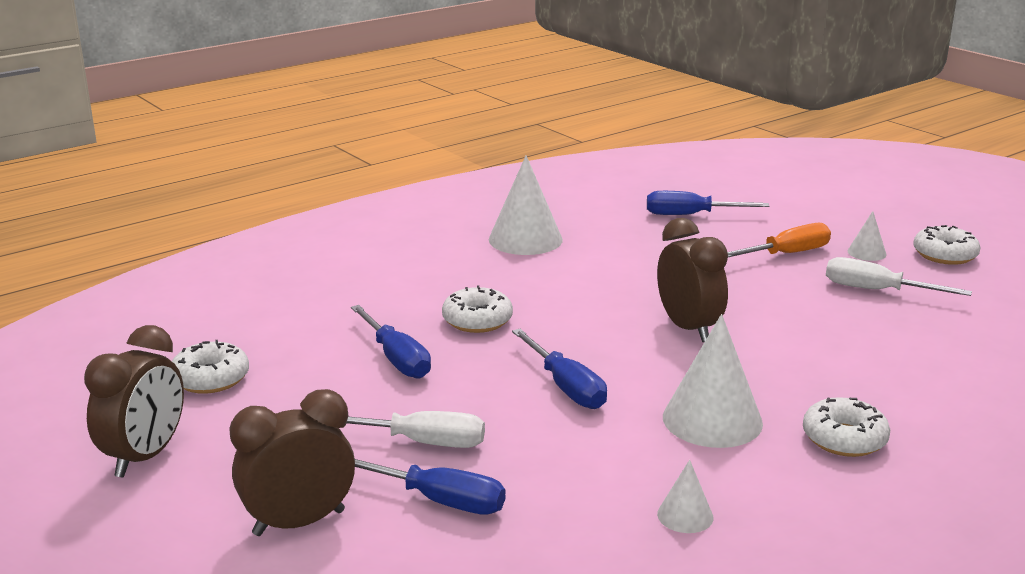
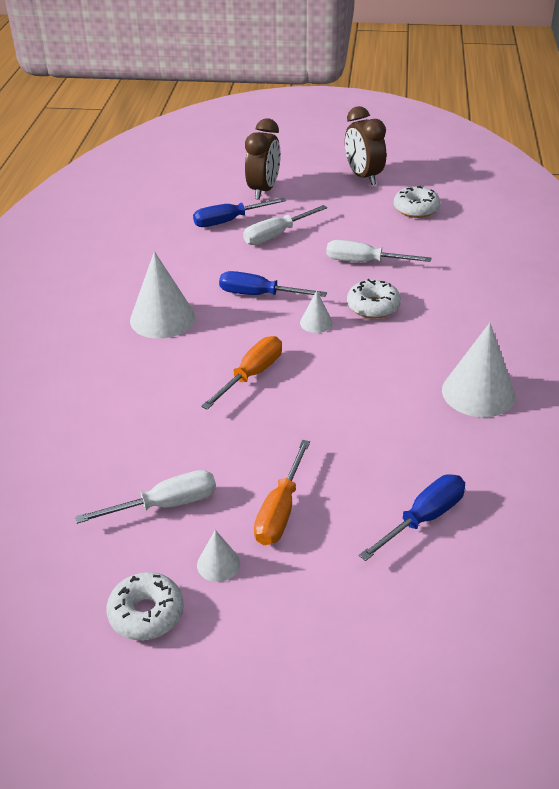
camera: 135 degrees right, 15 degrees up
(396, 359) = (364, 262): blue screwdriver -> white screwdriver
(685, 515) = (122, 267): white cone -> white cone (316, 323)
(688, 328) = (251, 375): brown clock -> orange screwdriver
(844, 439) = (83, 345): white donut -> none

